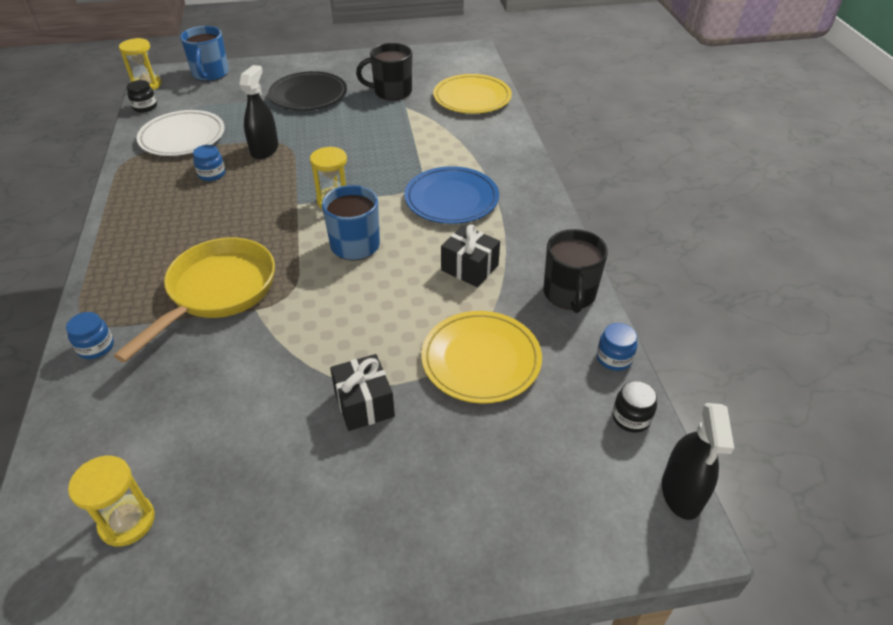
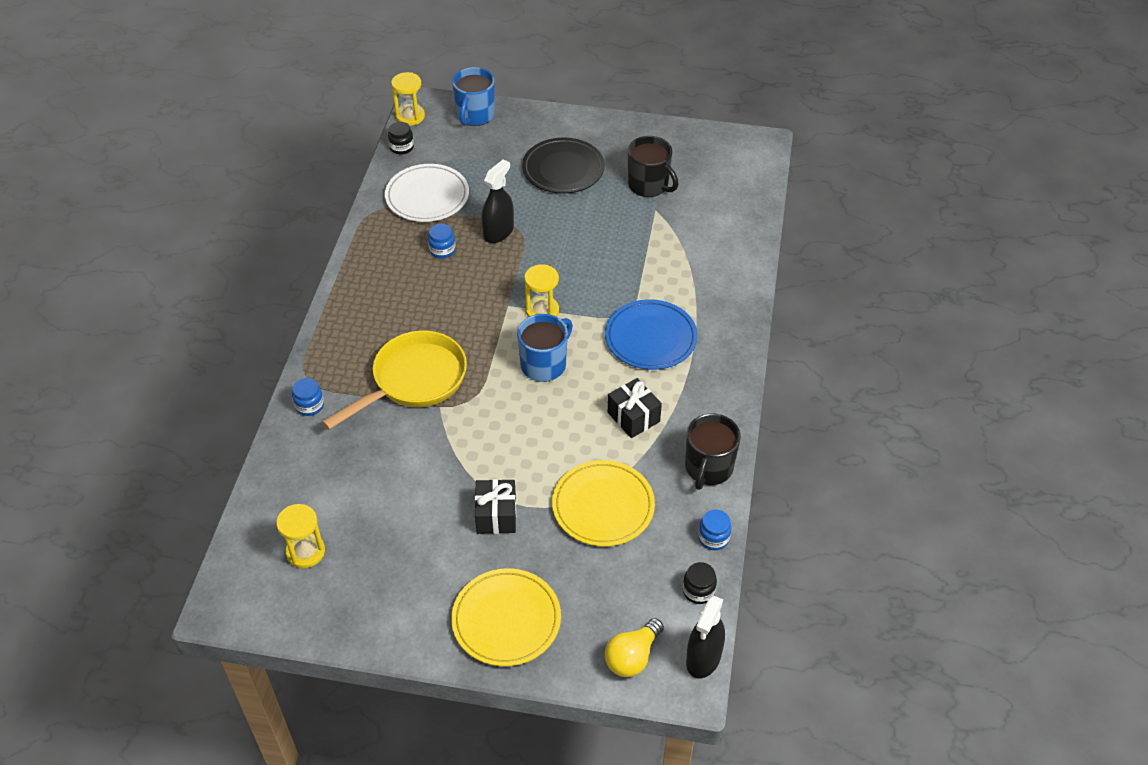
camera: 20 degrees right, 5 degrees up
(391, 92) = (649, 185): black mug -> black mug turned 150 degrees counterclockwise
(472, 98) = (729, 214): yellow plate -> yellow plate (506, 620)
(601, 519) = (632, 657): none -> yellow light bulb

